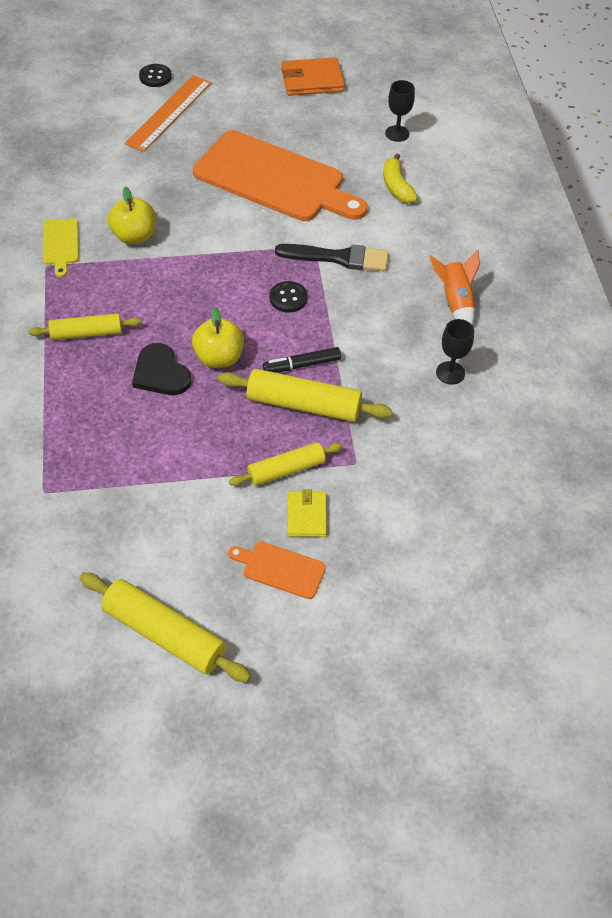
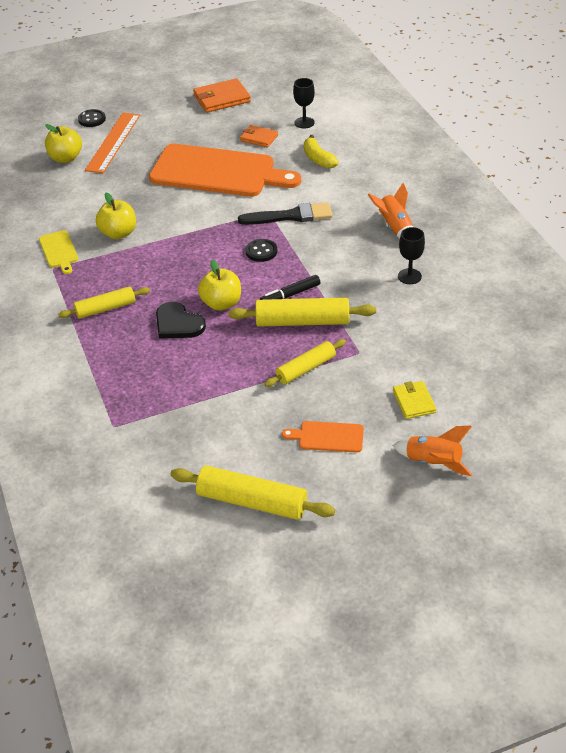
camera: 10 degrees left, 10 degrees down
(109, 122) = (66, 158): none -> yellow apple
(306, 515) = (334, 396): yellow wallet -> yellow wallet (414, 401)
(337, 143) = (259, 138): none -> orange wallet
(391, 636) = (433, 463): none -> orange rocket

